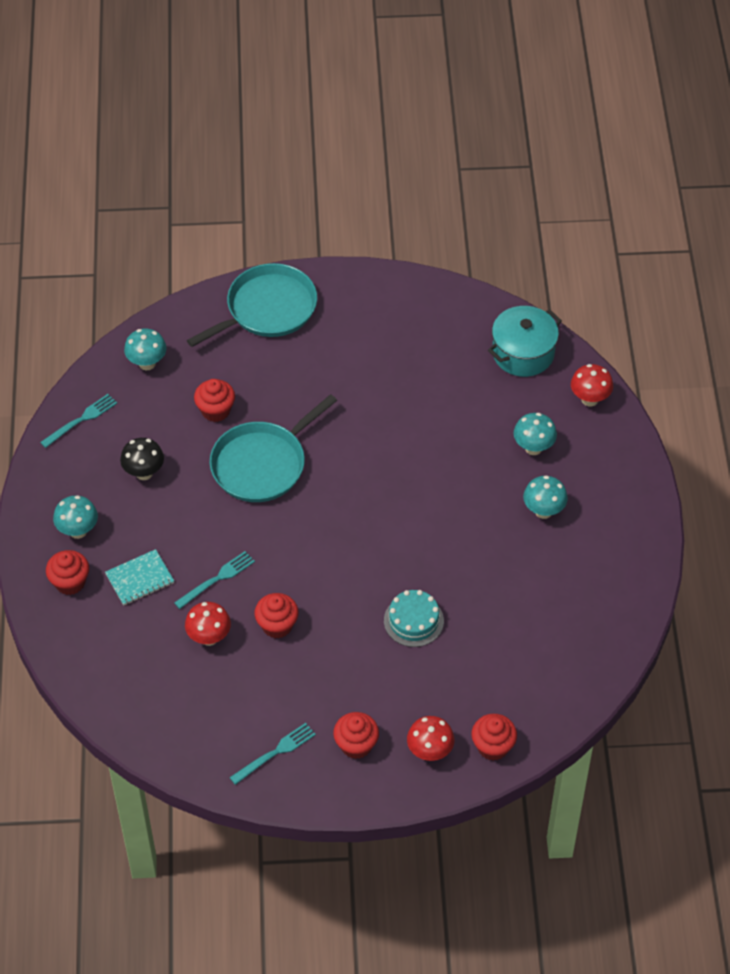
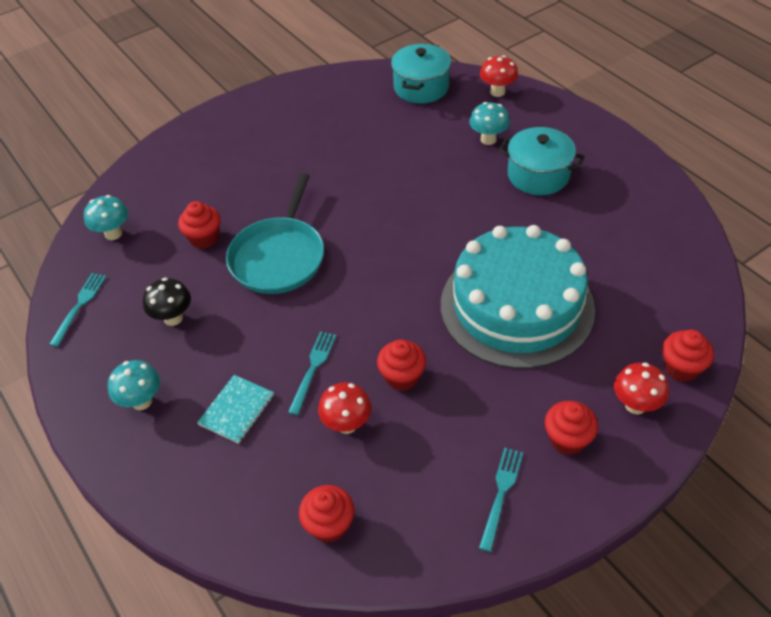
camera: 30 degrees left, 5 degrees down
(70, 582) = (166, 453): red cupcake -> red cupcake (329, 525)
(267, 309) = (193, 149): turquoise pan -> none
(413, 621) = (516, 306): turquoise cake -> turquoise cake, size x2.44
(543, 511) = (538, 175): turquoise mushroom -> turquoise pot

